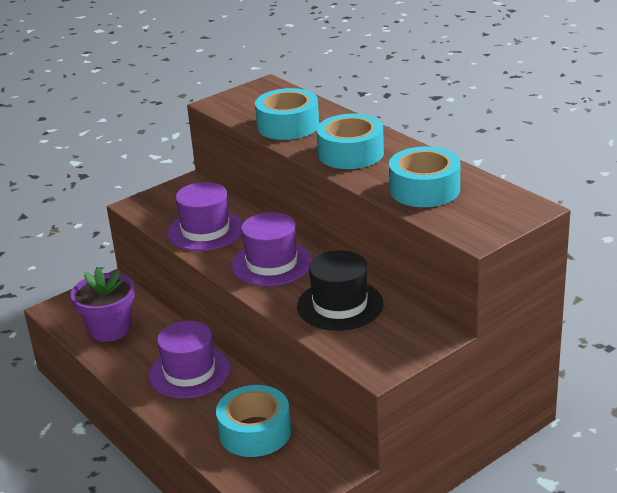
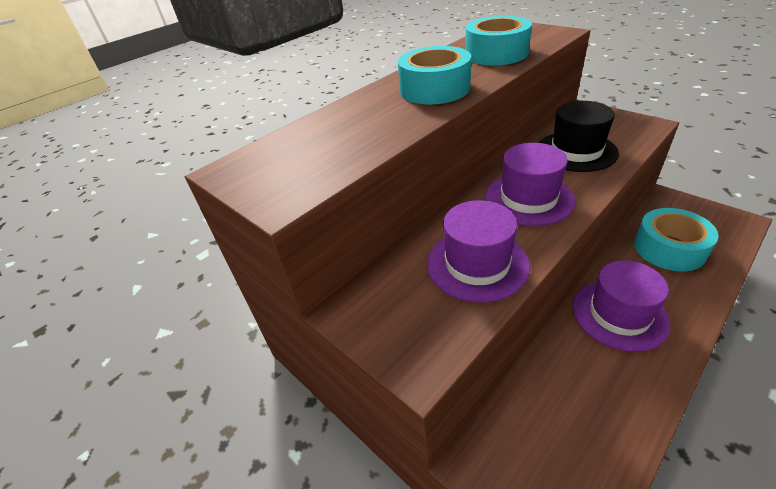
camera: 95 degrees left, 10 degrees up
(109, 329) = (583, 427): purple flower pot -> none
(288, 125) = (366, 132): turquoise tape -> none

